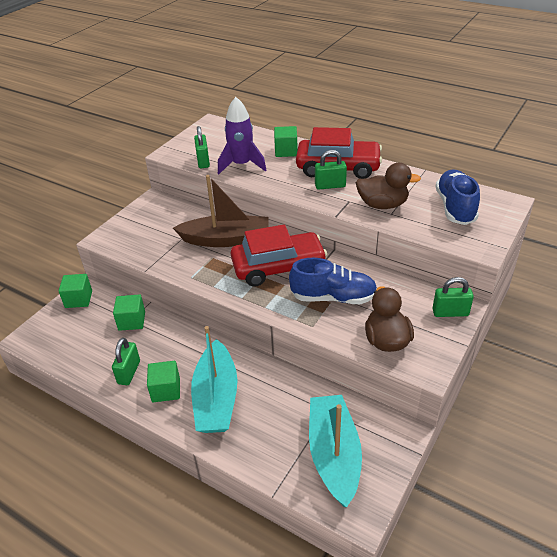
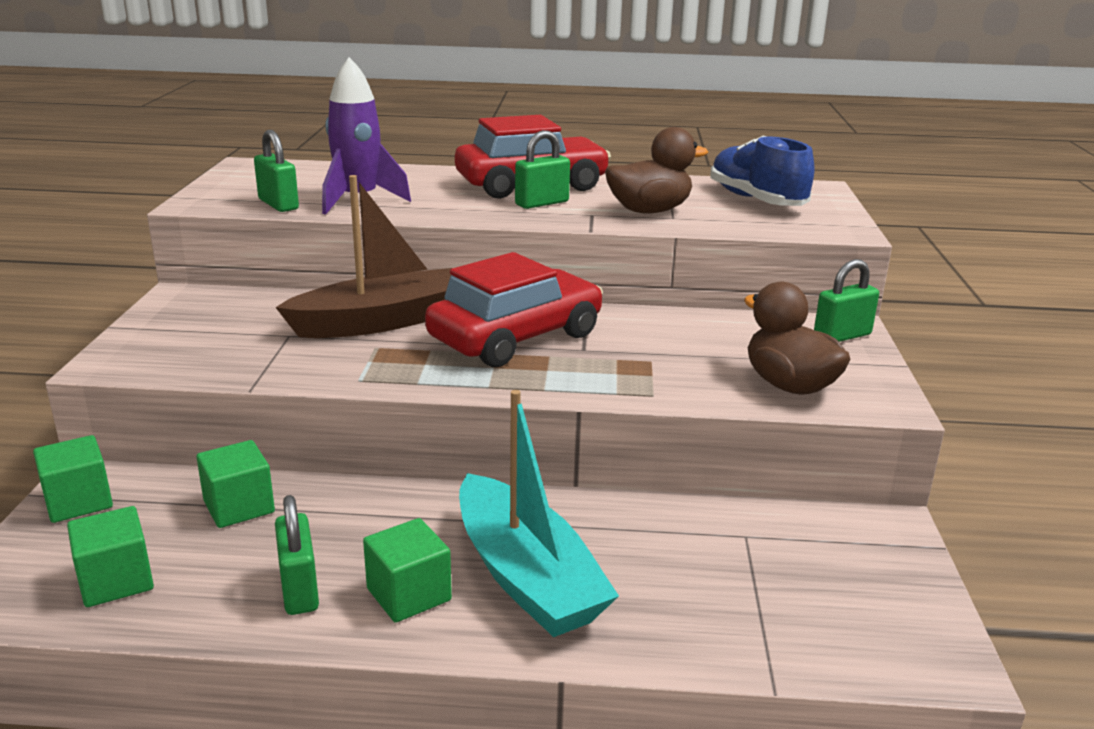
camera: 30 degrees left, 15 degrees down
(286, 151) = (422, 179): green cube -> green cube (116, 581)
(333, 297) = (649, 355): blue shoe -> none
(334, 454) = (817, 592): turquoise boat -> none

